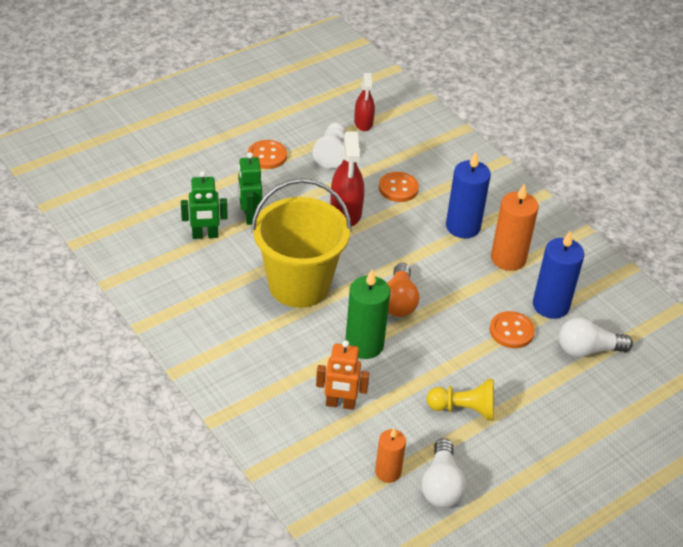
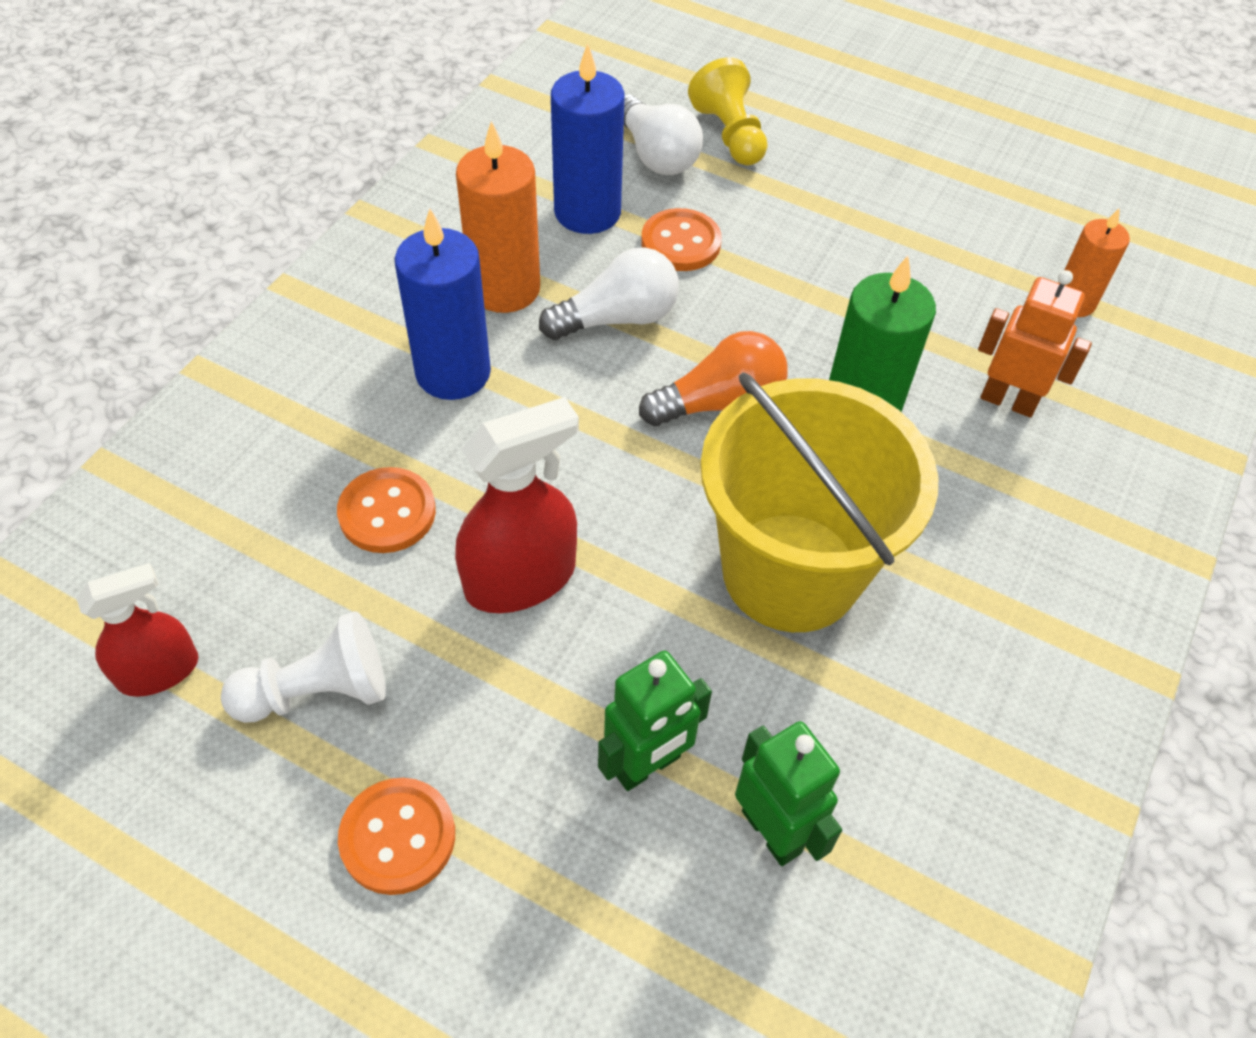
camera: 115 degrees left, 10 degrees up
(340, 404) = (1008, 401): orange robot -> orange robot turned 45 degrees counterclockwise
(441, 485) = (1039, 241): white light bulb -> white light bulb (617, 318)
(464, 409) = (886, 255): yellow pawn -> yellow pawn (729, 135)

